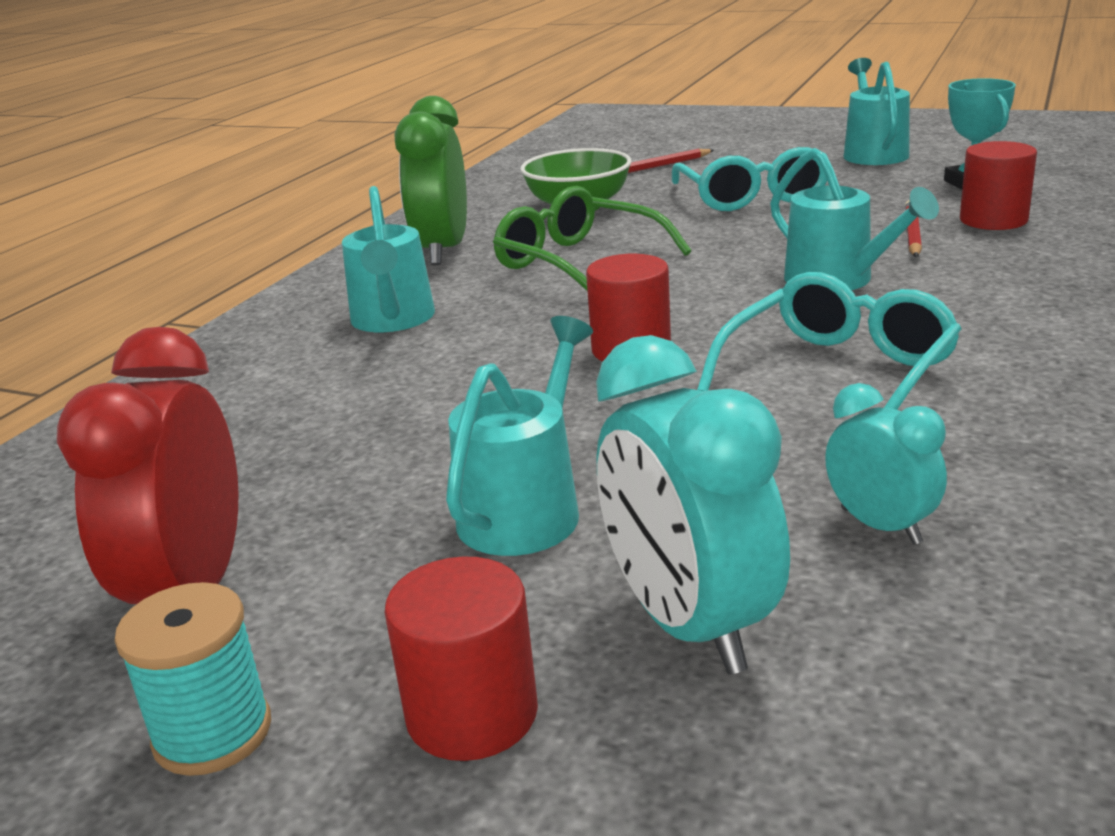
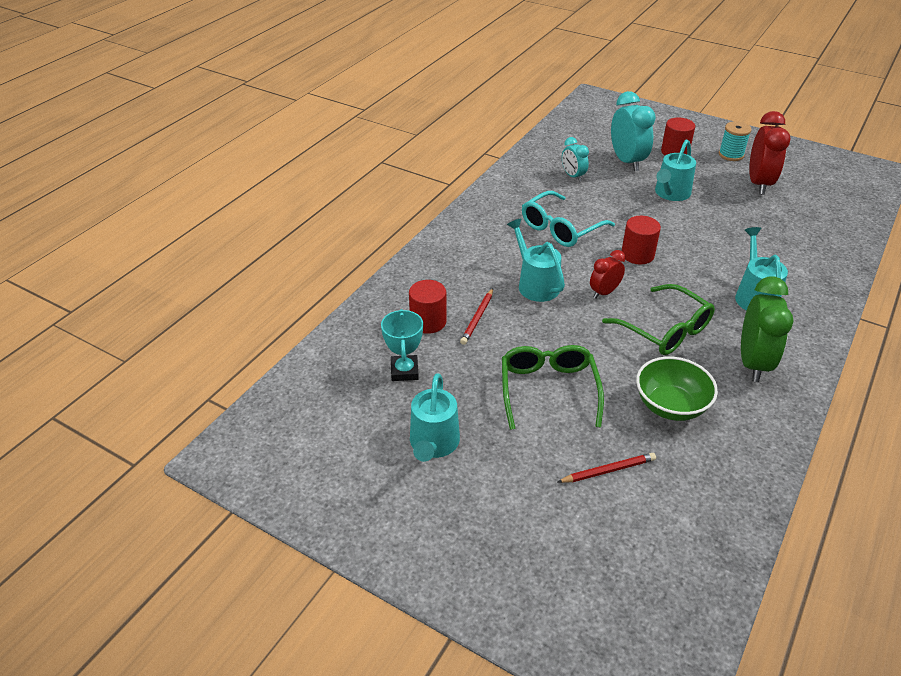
camera: 175 degrees left, 15 degrees up
(695, 287) = (604, 292): none -> red clock
(752, 196) = (548, 390): turquoise glasses -> green glasses

